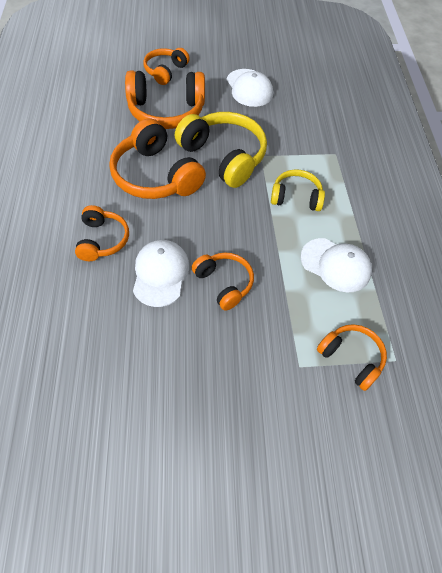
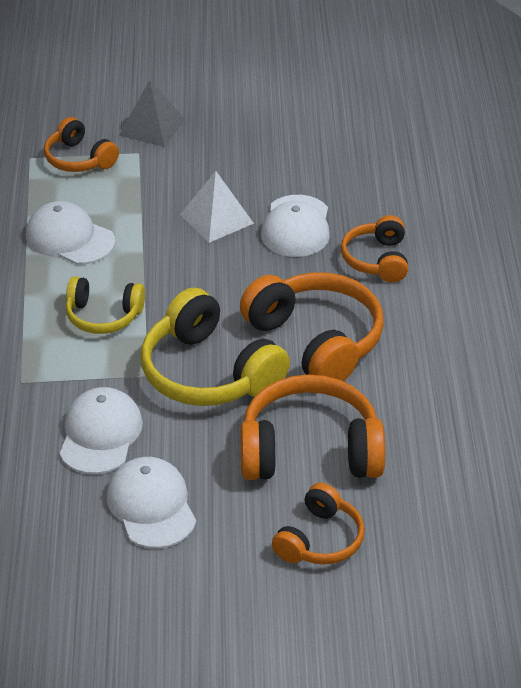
camera: 175 degrees left, 15 degrees down
(224, 283) = (216, 219): orange headphones -> white pyramid
(282, 123) = (100, 434): none -> white cap
(292, 406) = (152, 127): none -> grey pyramid

